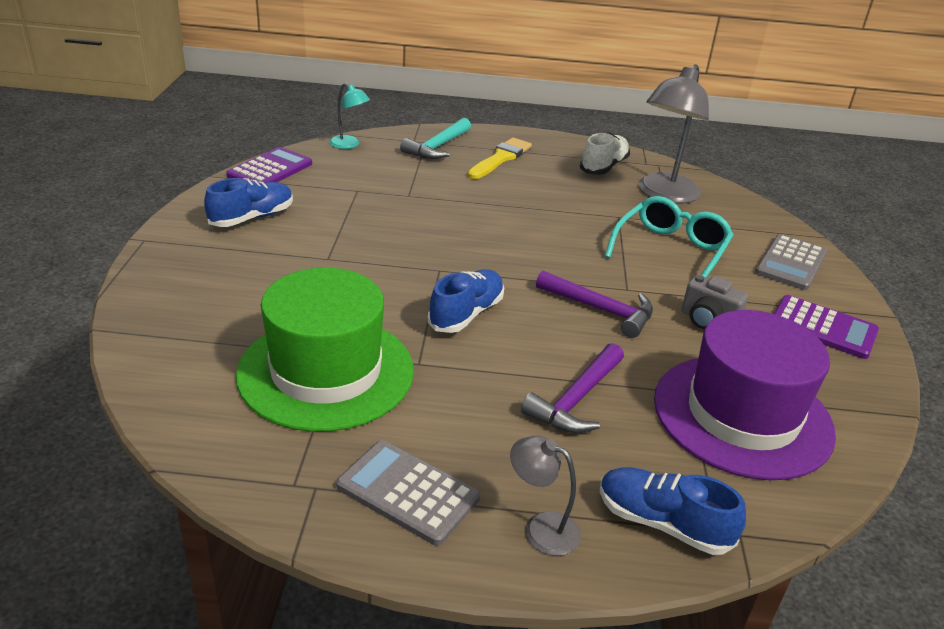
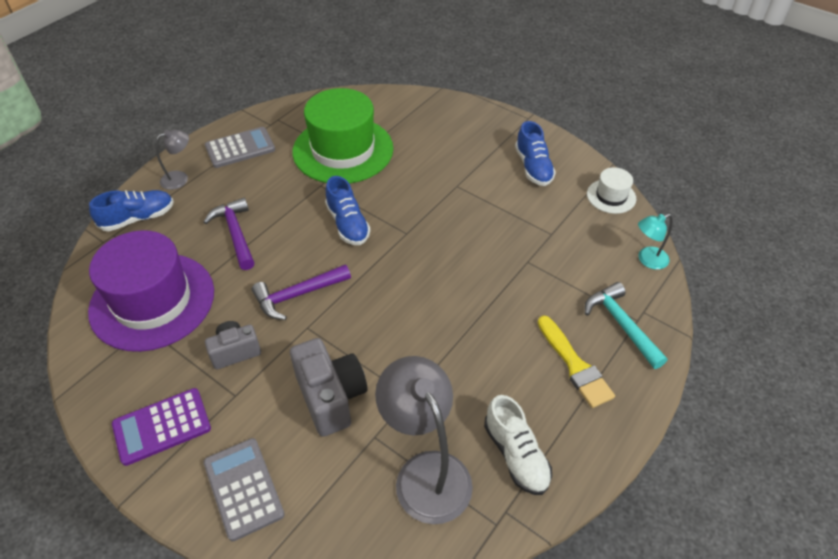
camera: 125 degrees right, 15 degrees up
(270, 170) = (611, 196): purple calculator -> white hat
(670, 251) = (331, 397): turquoise glasses -> grey camera

